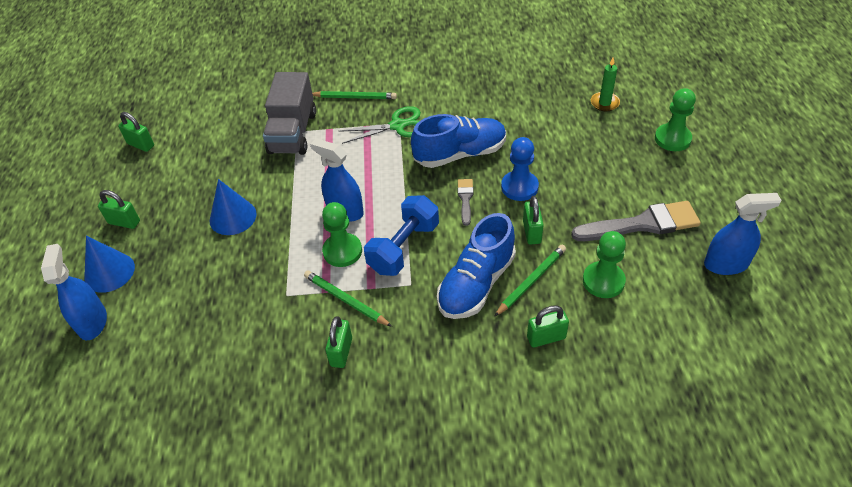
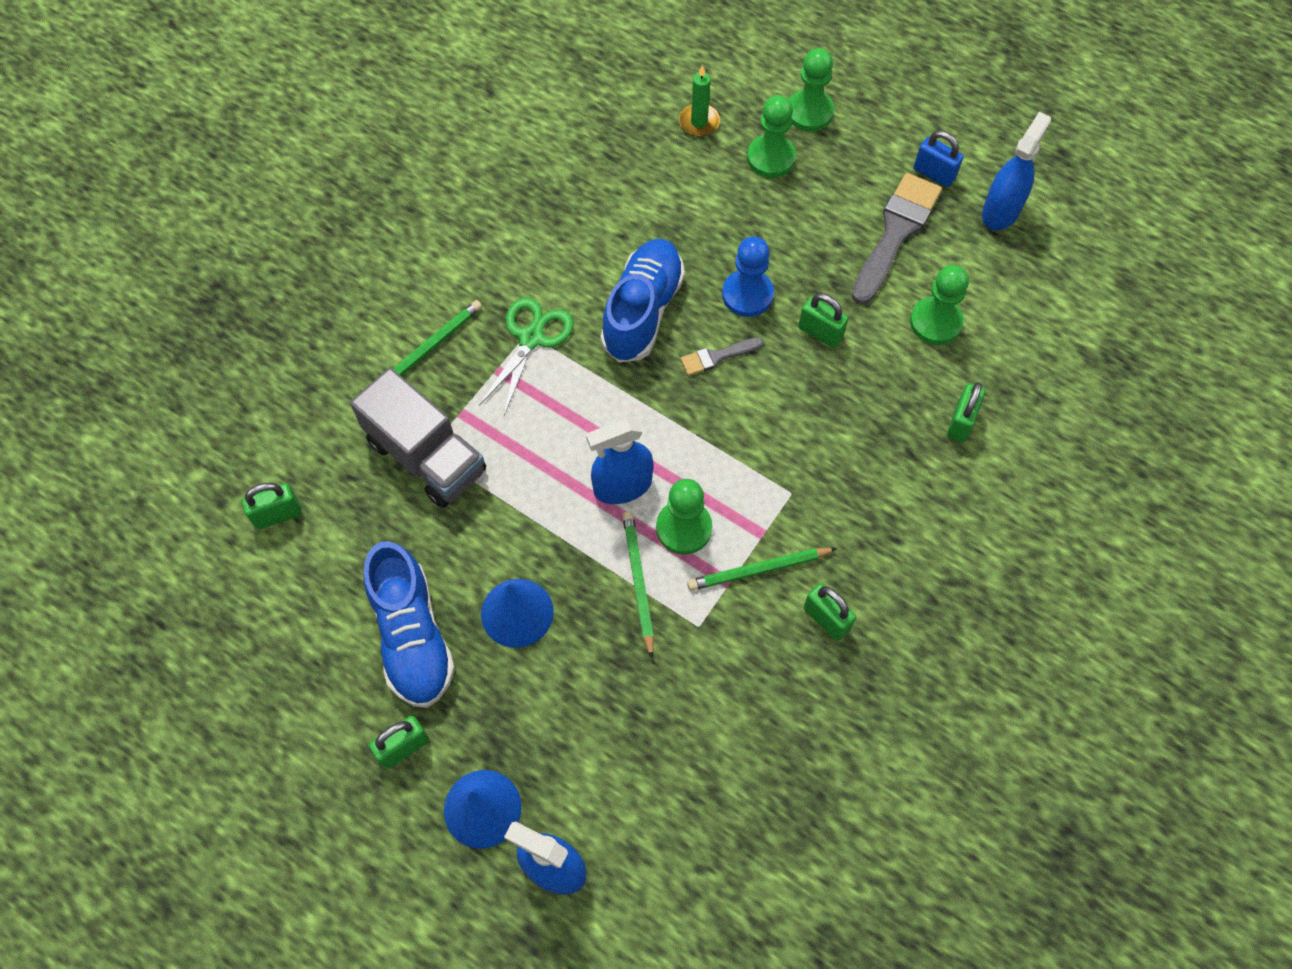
camera: 55 degrees left, 15 degrees up
(141, 145) = (260, 651): green padlock -> green padlock (277, 515)
(404, 247) = (734, 464): blue dumbbell -> none
(465, 199) = (717, 357): grey brush -> grey brush turned 60 degrees counterclockwise
(476, 283) = (844, 432): blue shoe -> blue shoe (412, 636)
(531, 281) = (883, 382): green pencil -> green pencil (638, 582)
(620, 142) = (771, 158): none -> green pawn
(708, 216) = (934, 174): none -> blue padlock

